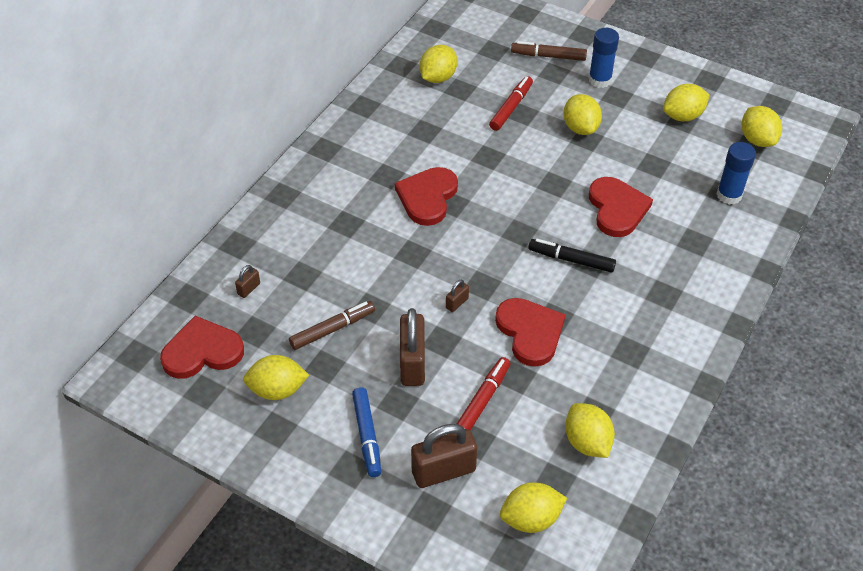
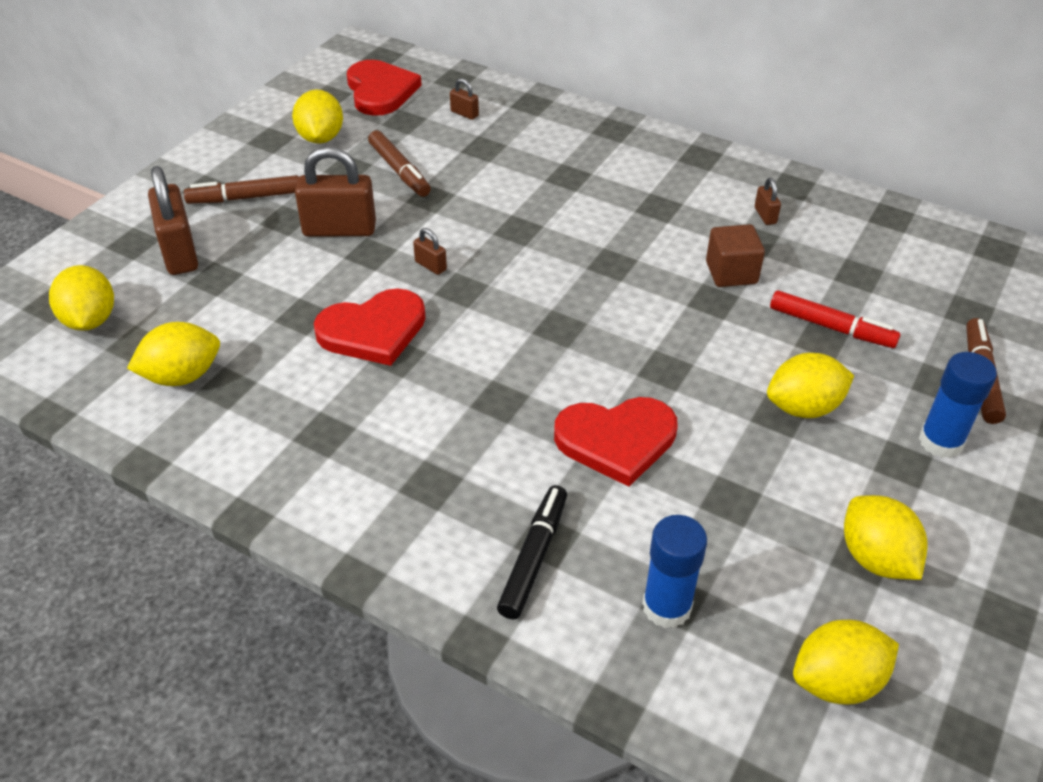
camera: 90 degrees right, 5 degrees down
(367, 435) = (245, 198): blue marker -> brown marker
(399, 123) = (765, 215): none -> brown padlock
(427, 197) = (621, 241): red heart -> none
(438, 77) = (877, 252): yellow lemon -> none
(460, 145) = (731, 273): none -> brown cube
(483, 400) = (272, 285): red marker -> none
(571, 260) = (505, 379): black marker -> black marker (533, 557)

